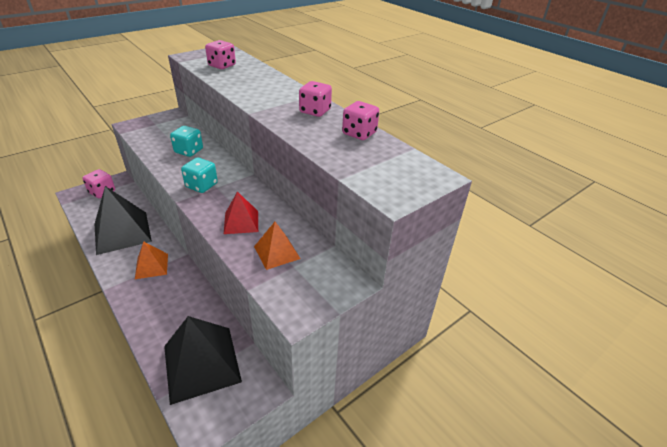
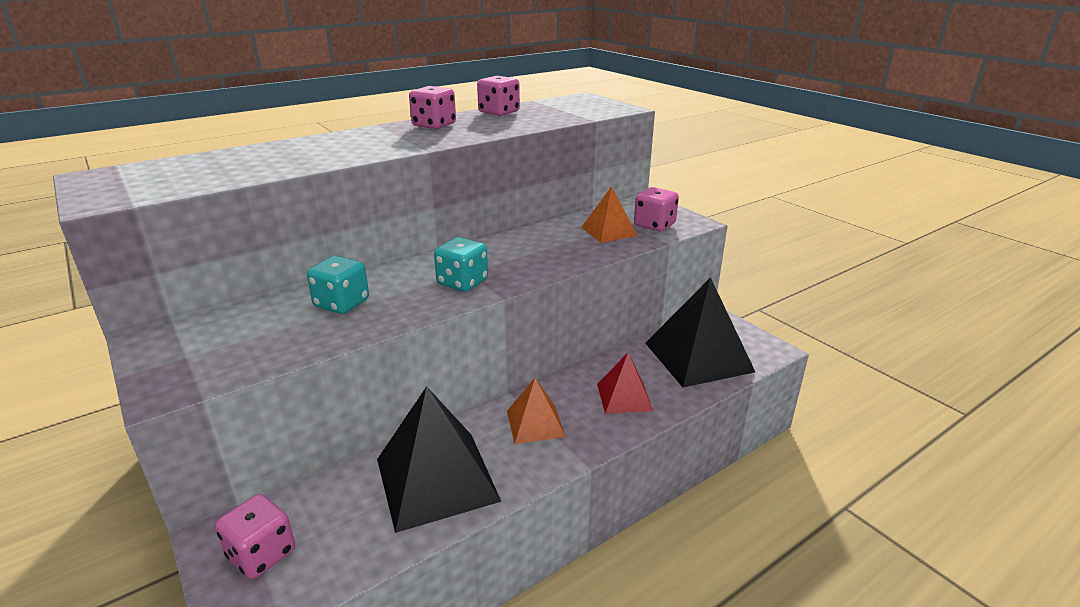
camera: 85 degrees left, 10 degrees down
(222, 66) = (202, 172): pink dice -> pink dice (654, 225)
(241, 222) = (554, 251): red pyramid -> red pyramid (624, 397)

